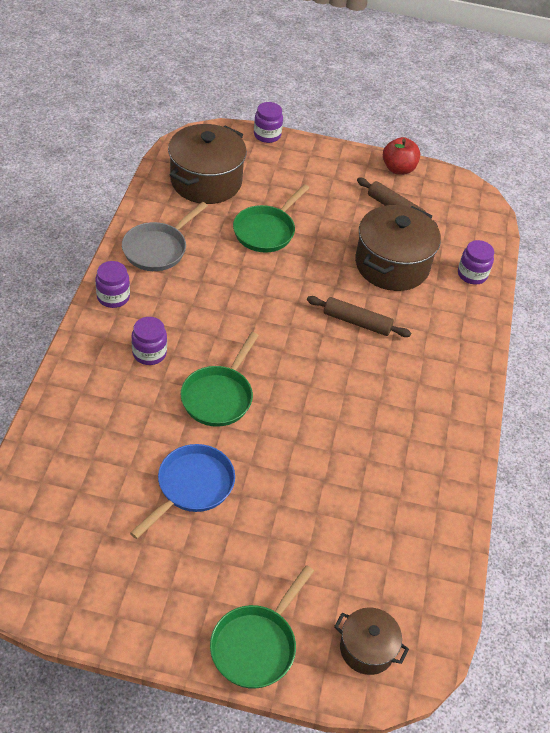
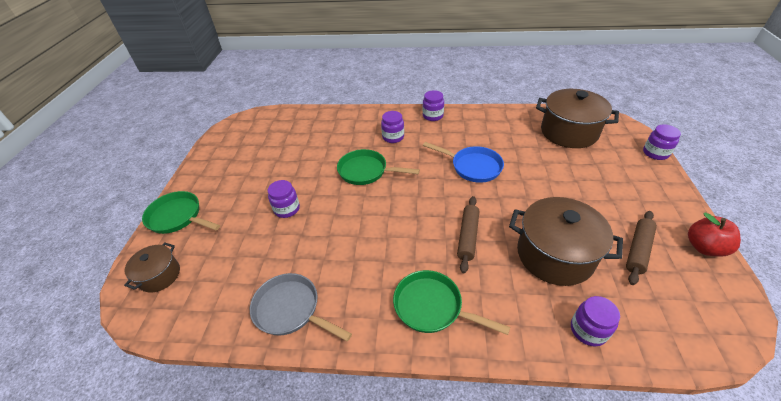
camera: 90 degrees right, 5 degrees down
(158, 249) = (485, 124): grey pan -> grey pan (291, 310)
(191, 487) = (293, 171): blue pan -> blue pan (472, 167)
(266, 231) = (539, 169): green pan -> green pan (432, 307)
(273, 496) = (287, 209): none -> purple jar

